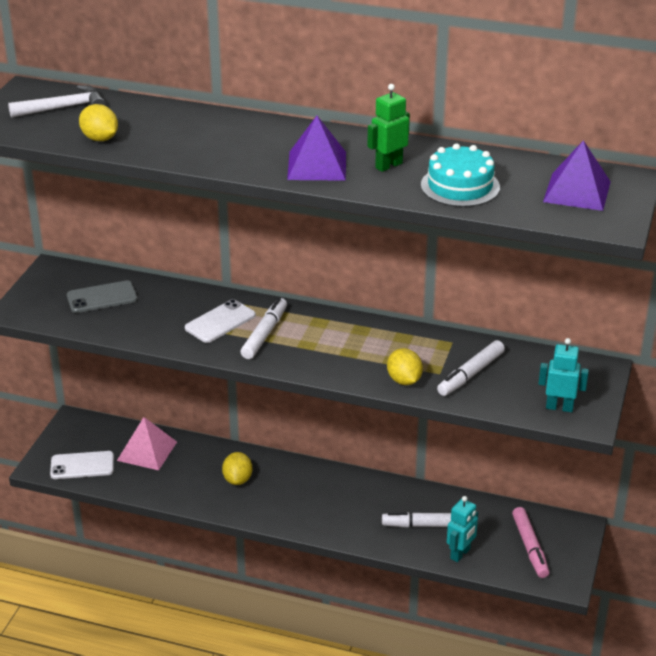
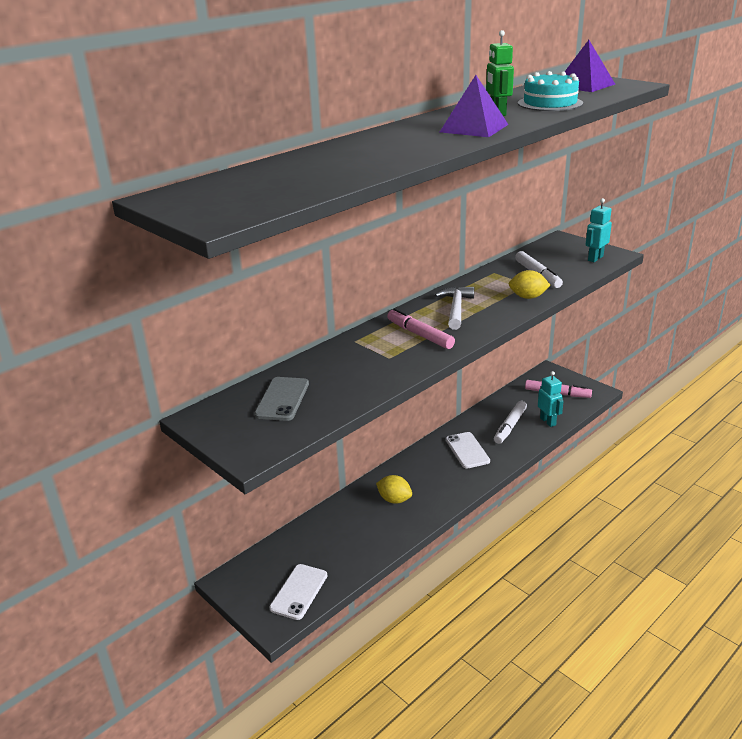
camera: 60 degrees left, 5 degrees down
(63, 107) = (230, 188): white hammer -> white hammer (456, 308)
(100, 139) = (323, 181): yellow lemon -> none
(147, 451) = (314, 542): pink pyramid -> none
(220, 322) = (383, 350): white phone -> white phone (467, 450)
(264, 334) = (419, 335): white marker -> pink marker

